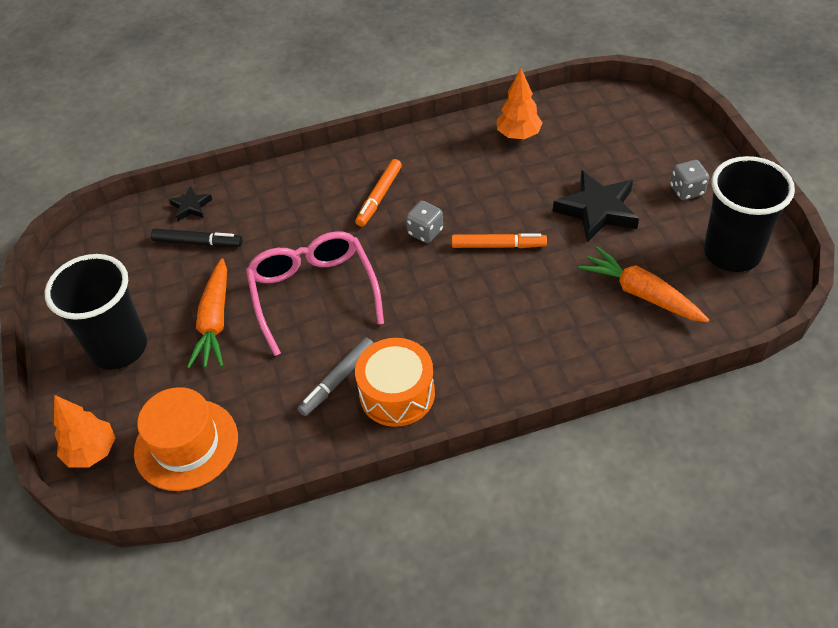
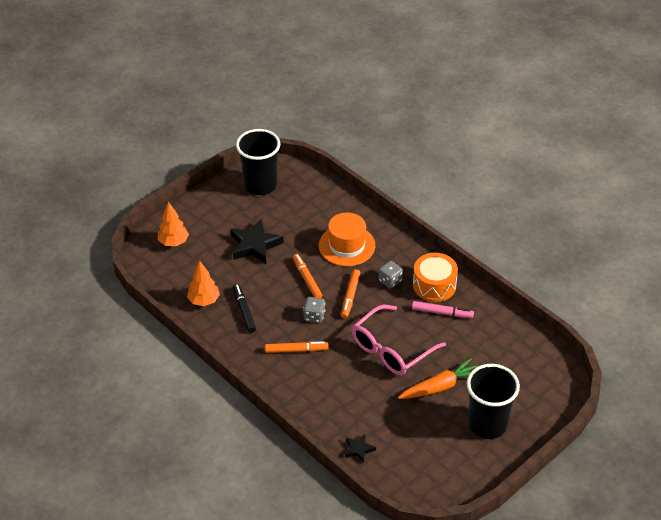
camera: 120 degrees left, 5 degrees down
(91, 452) = (555, 397): orange tree -> orange tree (173, 242)
(186, 444) = (522, 358): orange hat -> orange hat (347, 245)
(198, 243) = (387, 428): black marker -> black marker (244, 310)
(337, 380) = (442, 313): grey marker -> pink marker
(437, 282) = (350, 296): none -> orange marker
(641, 293) = (310, 212): orange carrot -> none
(686, 190) = (219, 212): grey dice -> grey dice (390, 281)

